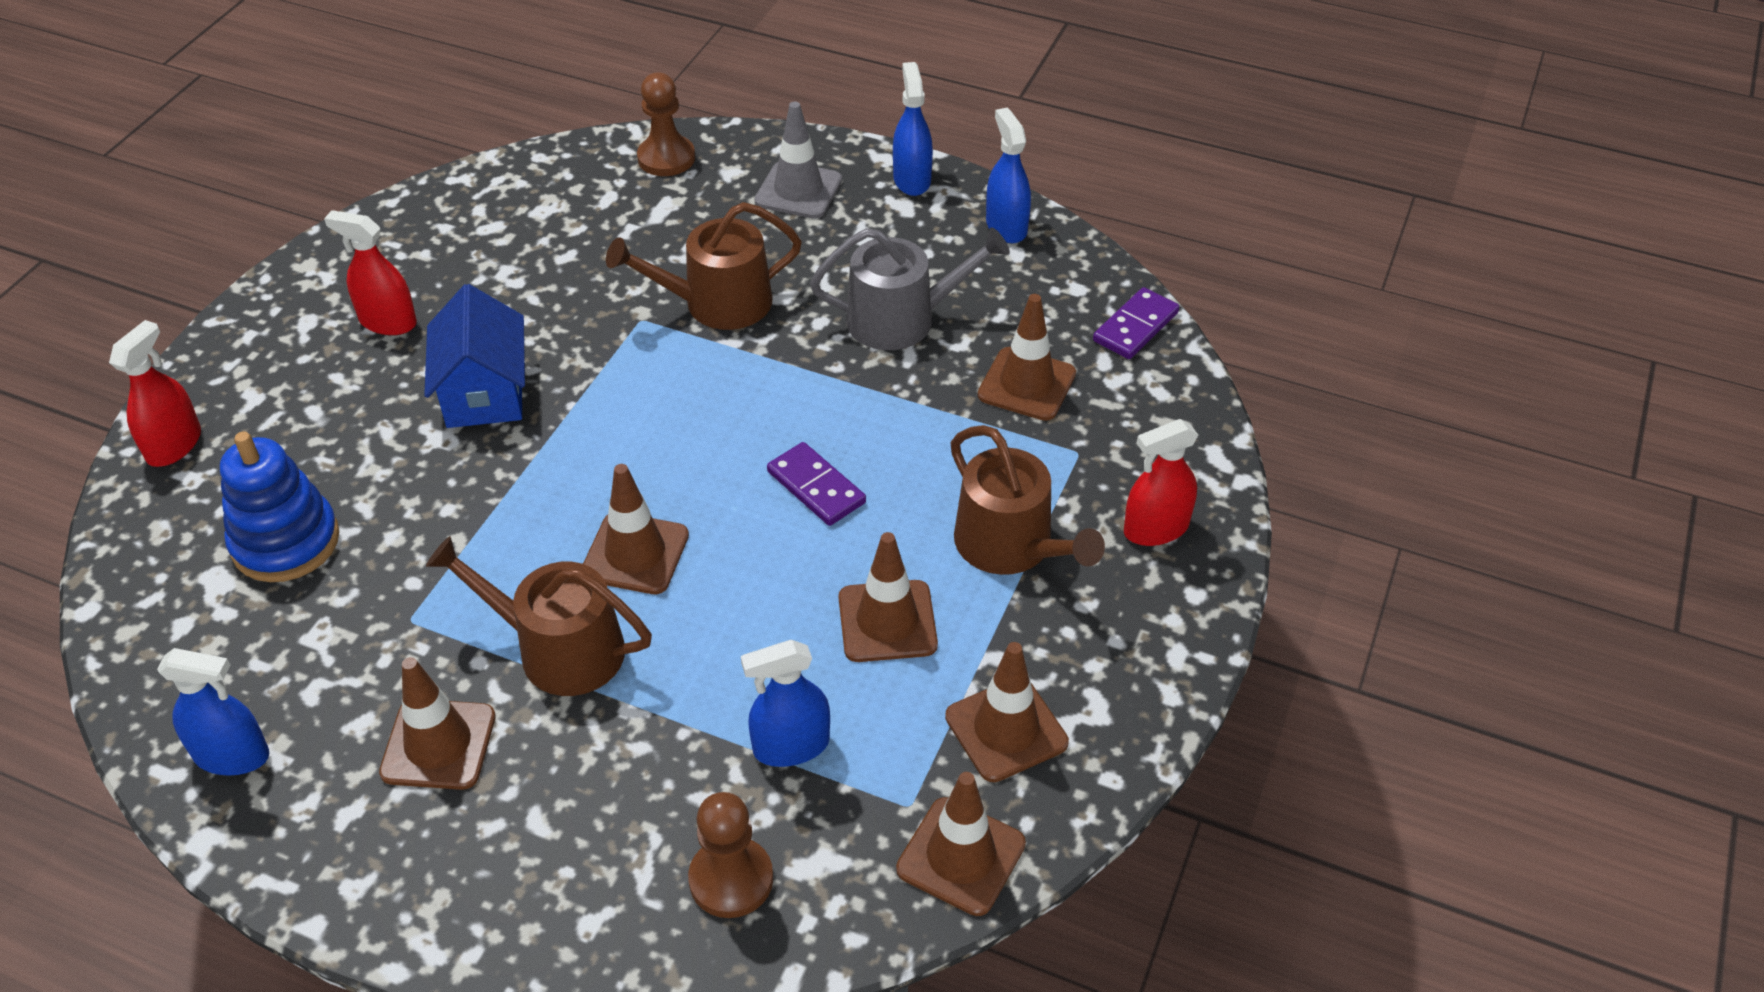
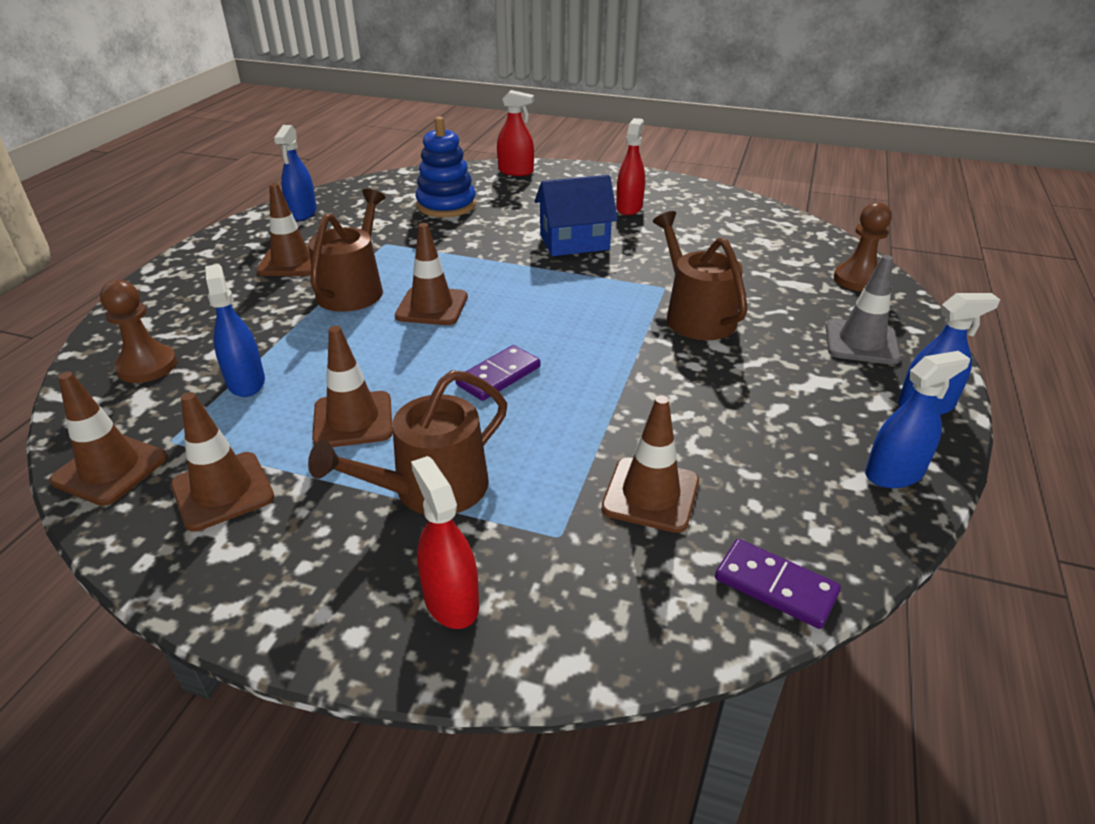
camera: 85 degrees right, 10 degrees down
(902, 319) = (715, 409): grey watering can -> none

